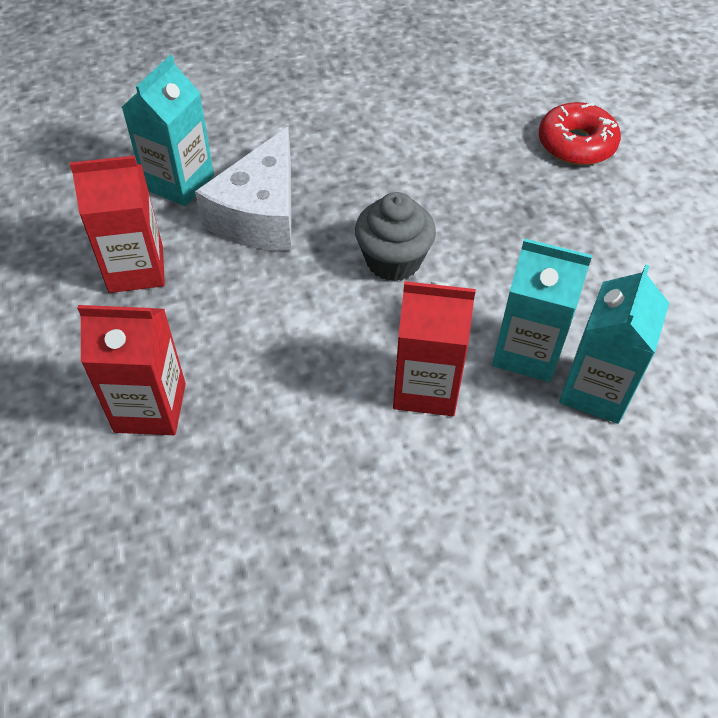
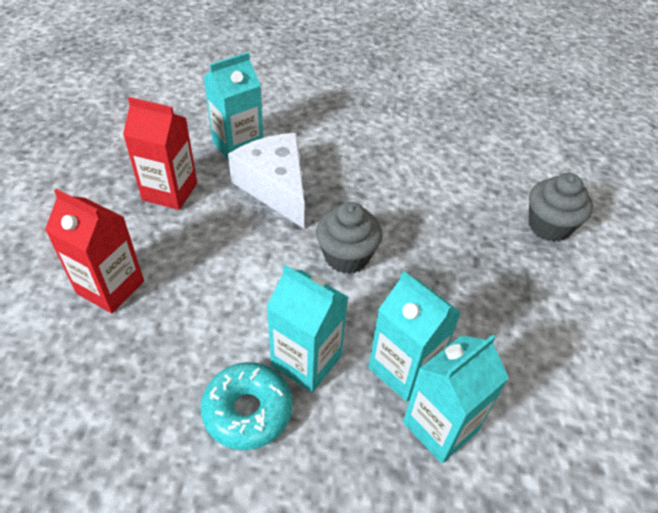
camera: 25 degrees right, 5 degrees down
(260, 214) = (275, 187): white cheese -> white cheese turned 105 degrees clockwise
(401, 465) = (247, 411): none -> turquoise donut
(426, 387) = (306, 361): red carton -> turquoise carton
(576, 144) = (549, 226): red donut -> grey cupcake

